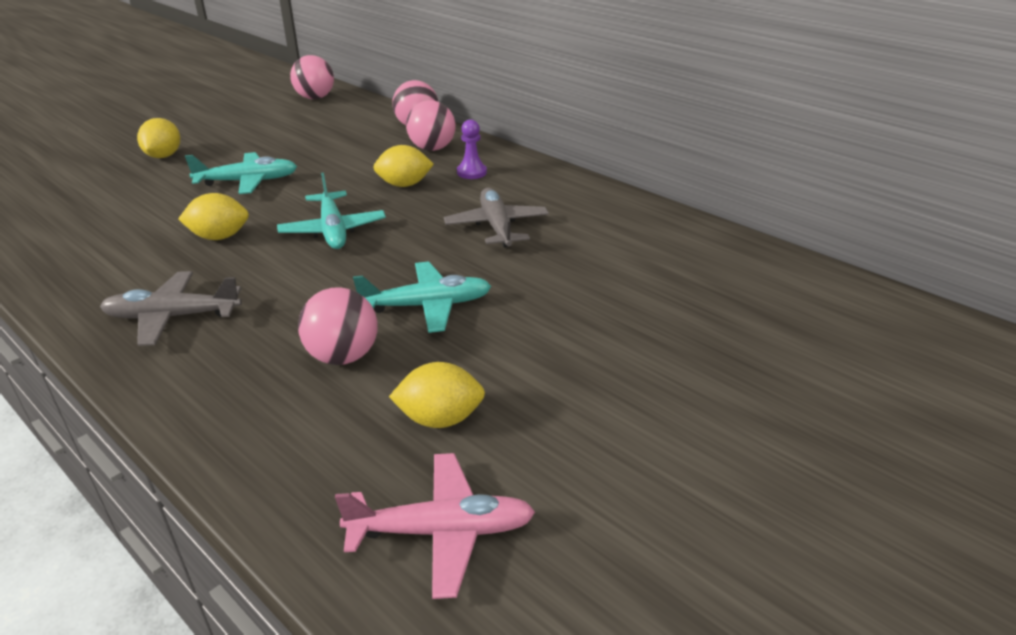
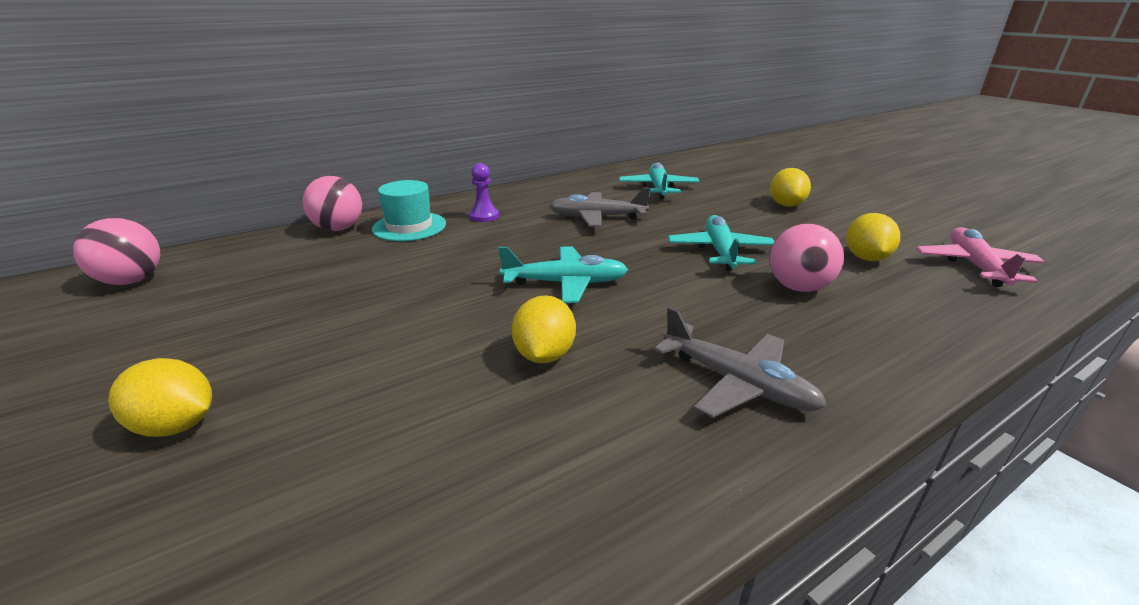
camera: 75 degrees left, 5 degrees down
(173, 317) = (737, 383): grey plane -> grey plane turned 60 degrees counterclockwise
(248, 181) = (386, 335): turquoise plane -> turquoise plane (658, 188)
(404, 185) = (485, 244): yellow lemon -> yellow lemon (786, 205)
(432, 148) = (409, 226): pink ball -> turquoise hat

